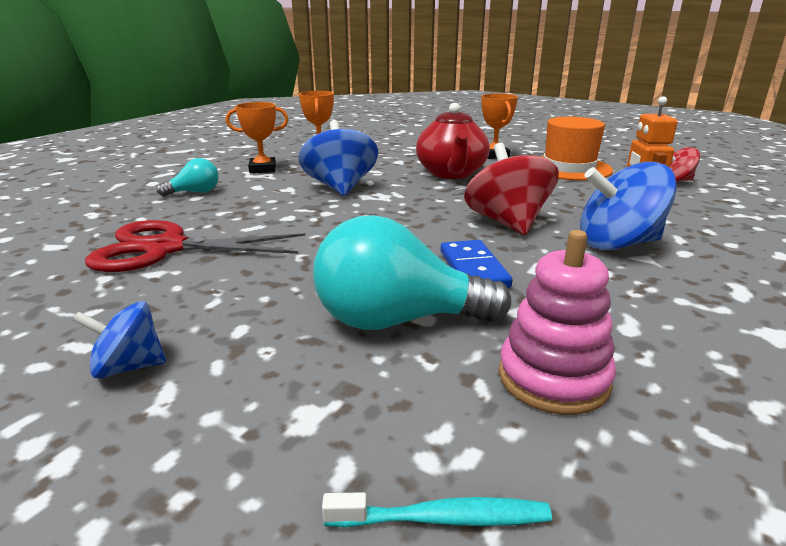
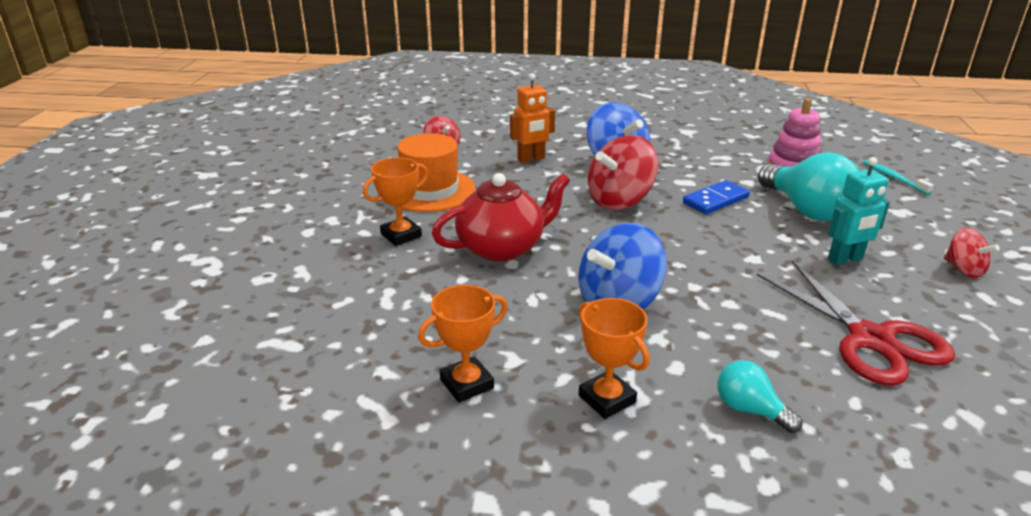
camera: 115 degrees left, 5 degrees up
(129, 367) = (963, 270): blue spinning top -> red spinning top
(267, 292) = (845, 260): none -> turquoise robot

